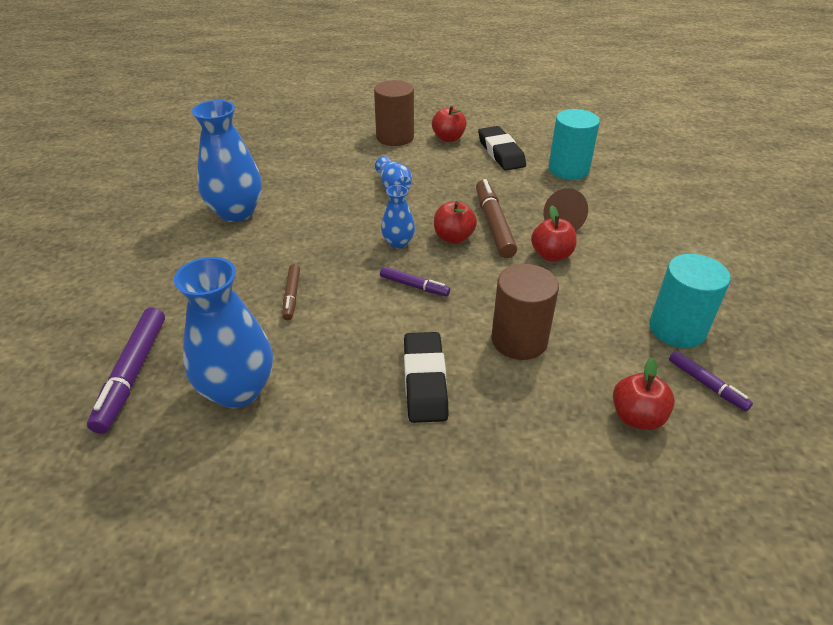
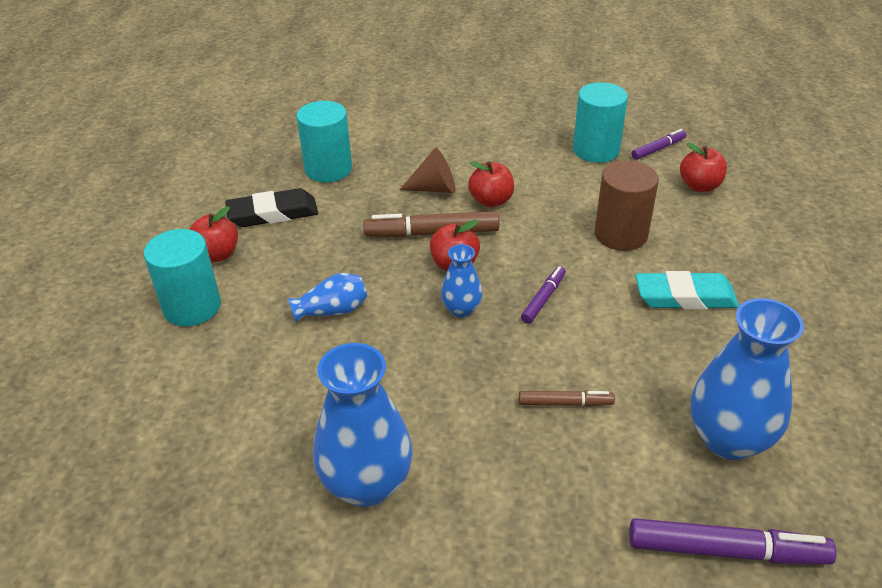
camera: 85 degrees left, 0 degrees up
(395, 137) = (192, 307): brown cylinder -> turquoise cylinder
(425, 381) = (685, 297): black eraser -> turquoise eraser

